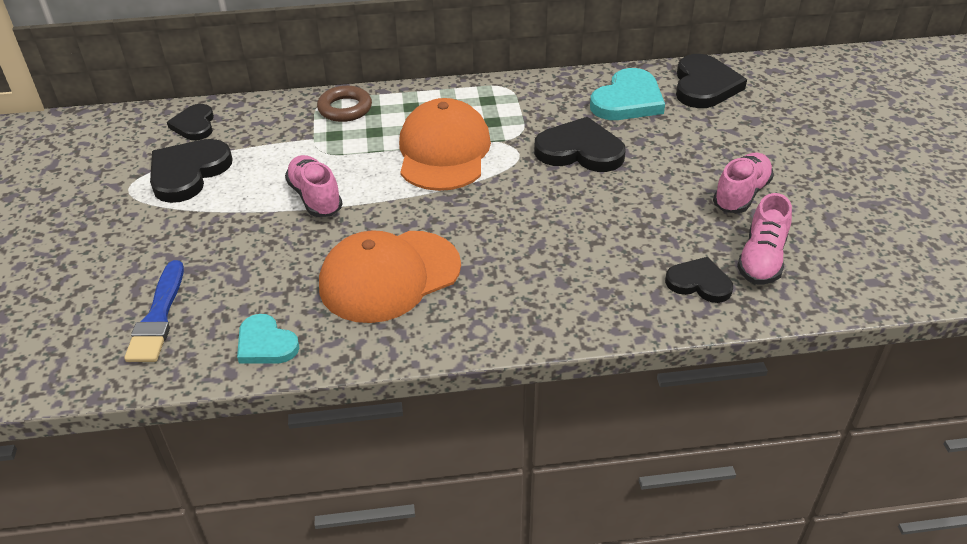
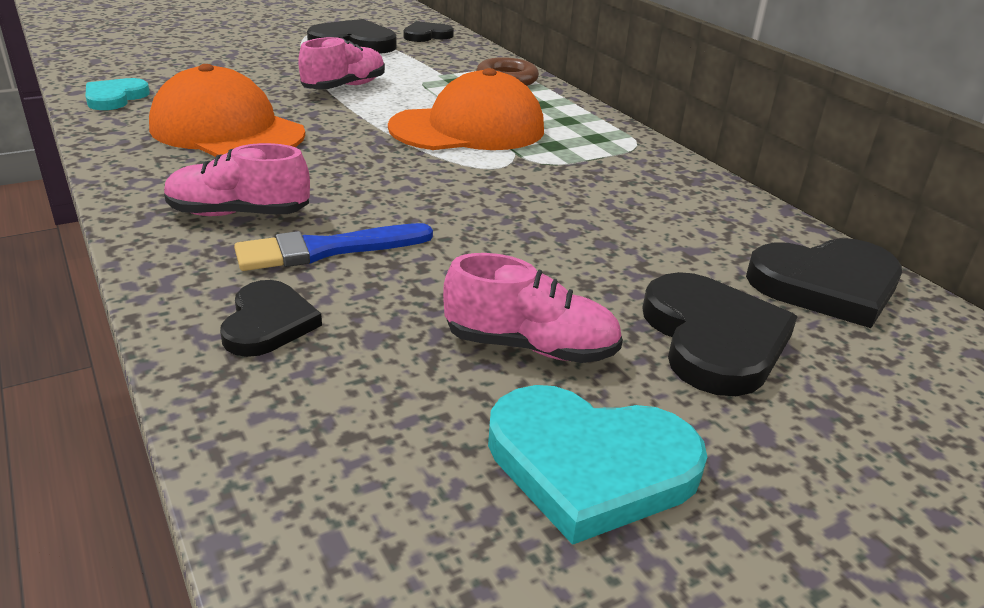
camera: 65 degrees right, 10 degrees down
(158, 317) = (149, 61): blue brush -> blue brush (326, 250)
(580, 150) = (539, 202): black heart -> black heart (713, 339)
(628, 100) = (701, 224): turquoise heart -> turquoise heart (590, 464)
(761, 259) = (353, 382): pink shoe -> pink shoe (239, 214)

